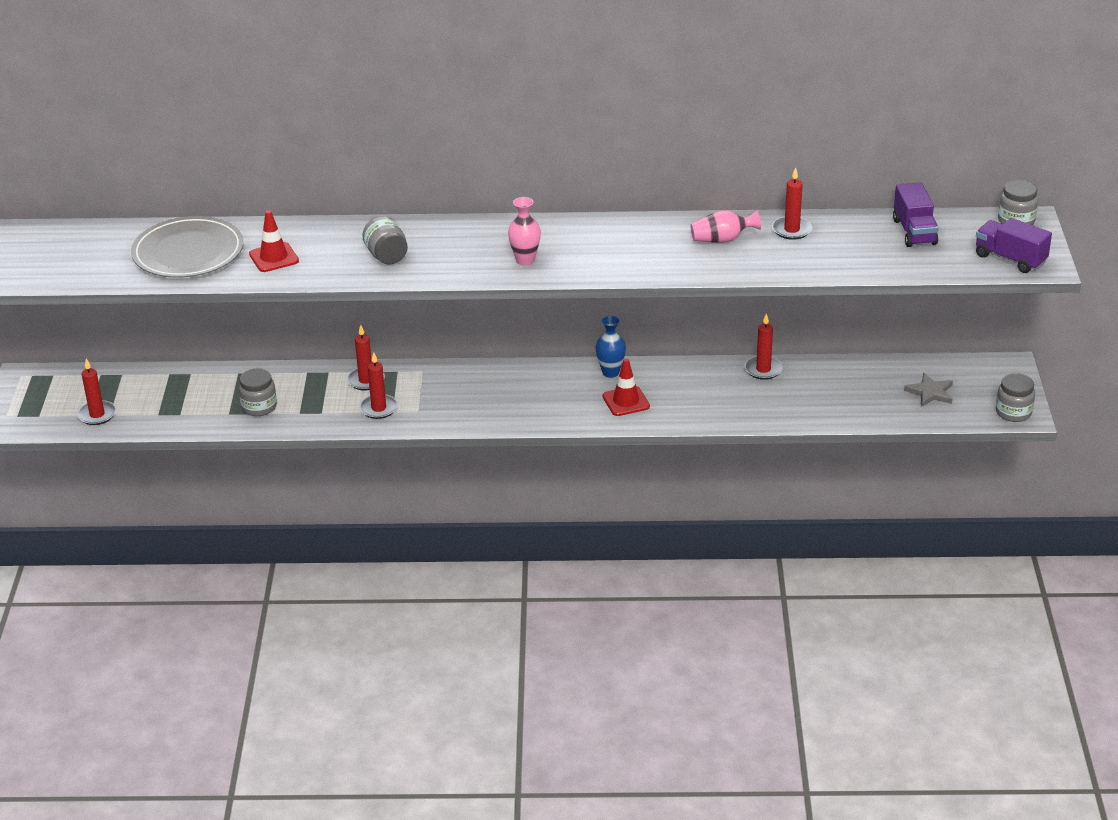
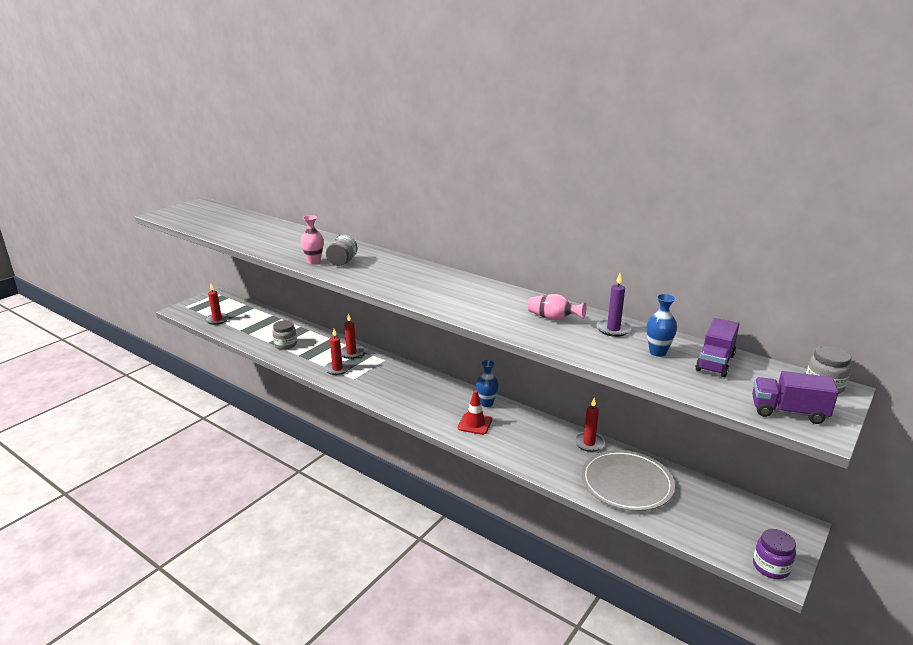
camera: 35 degrees right, 10 degrees down
(188, 252) = (258, 232): grey plate -> grey plate (626, 483)
(274, 257) = (289, 246): red traffic cone -> none
(525, 260) = (411, 288): pink vase -> pink vase (314, 262)
(791, 230) = (613, 329): red candle -> purple candle
(857, 241) = (657, 352): none -> blue vase
(930, 392) = (706, 516): grey star -> none
(1010, 259) = (788, 412): purple truck -> purple truck turned 60 degrees counterclockwise
(1013, 412) = (771, 567): grey jar -> purple jar

